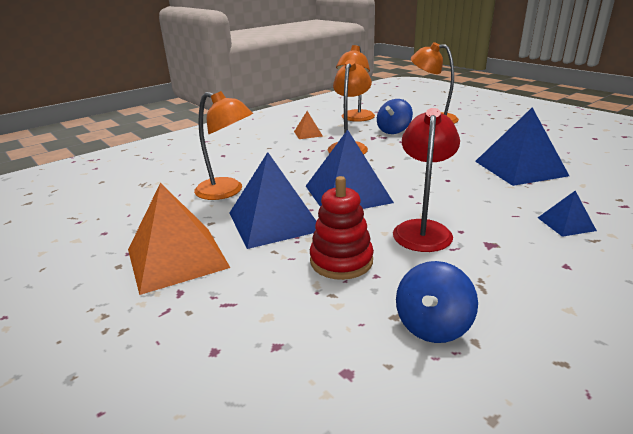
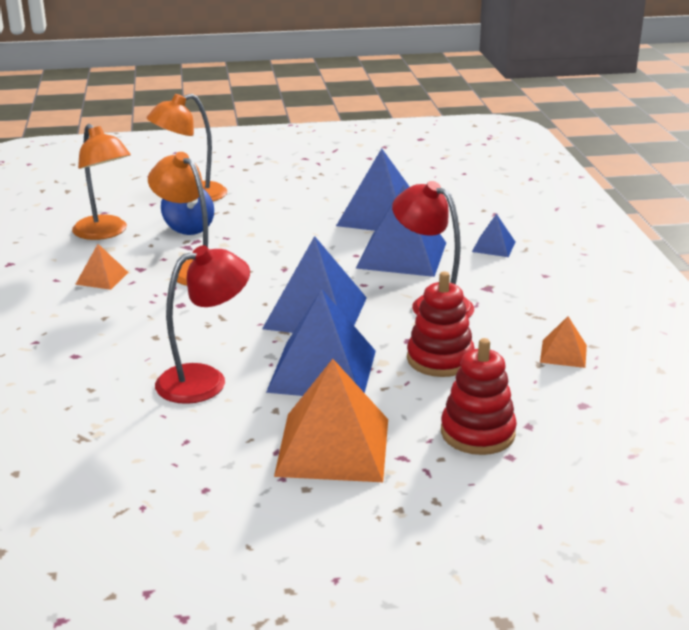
camera: 60 degrees left, 0 degrees up
(227, 191) = (205, 380): orange lamp -> red lamp
(241, 318) = (477, 433): none -> red stacking toy
(433, 325) = (563, 353): blue spinning top -> orange pyramid
(477, 194) = (401, 255): none -> blue pyramid

